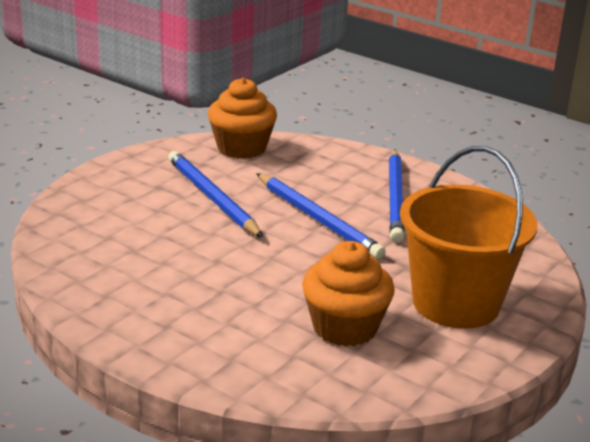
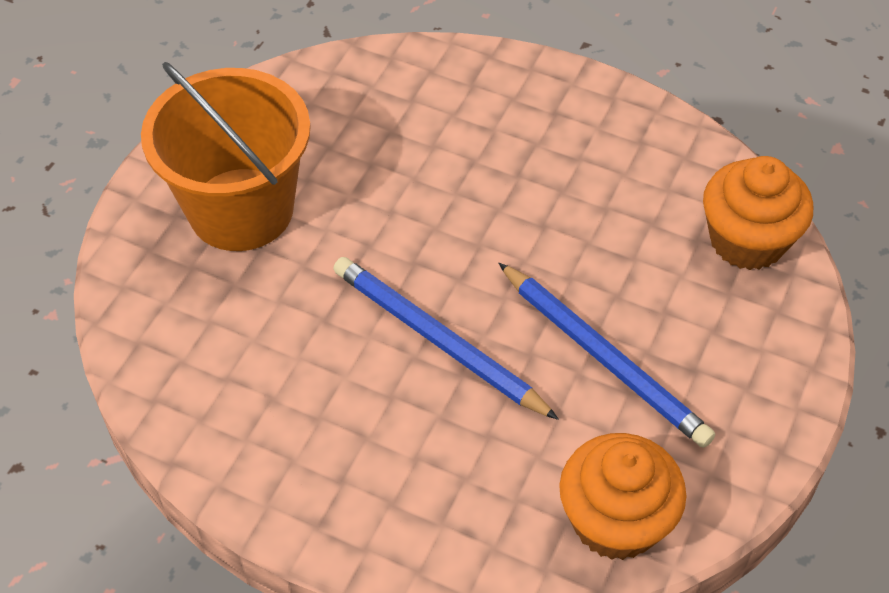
camera: 170 degrees right, 25 degrees up
(345, 327) = (366, 146): orange cupcake -> orange cupcake (747, 240)
(396, 198) = (330, 423): blue pencil -> none

